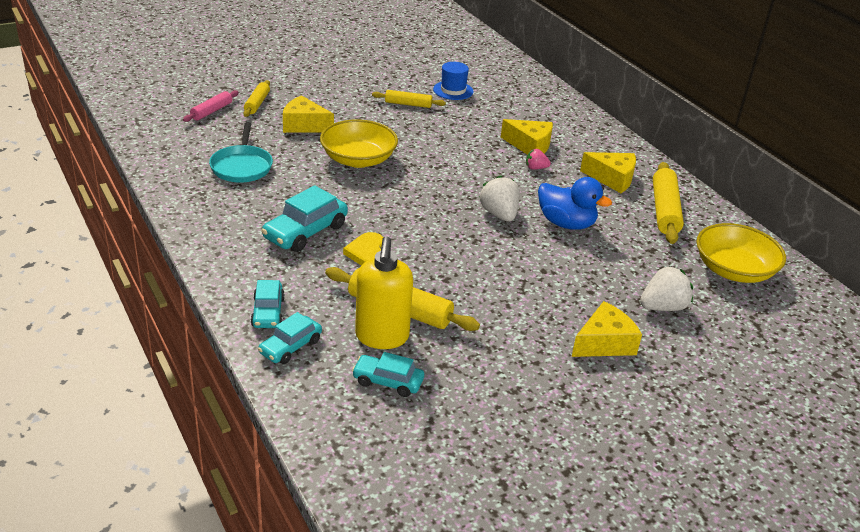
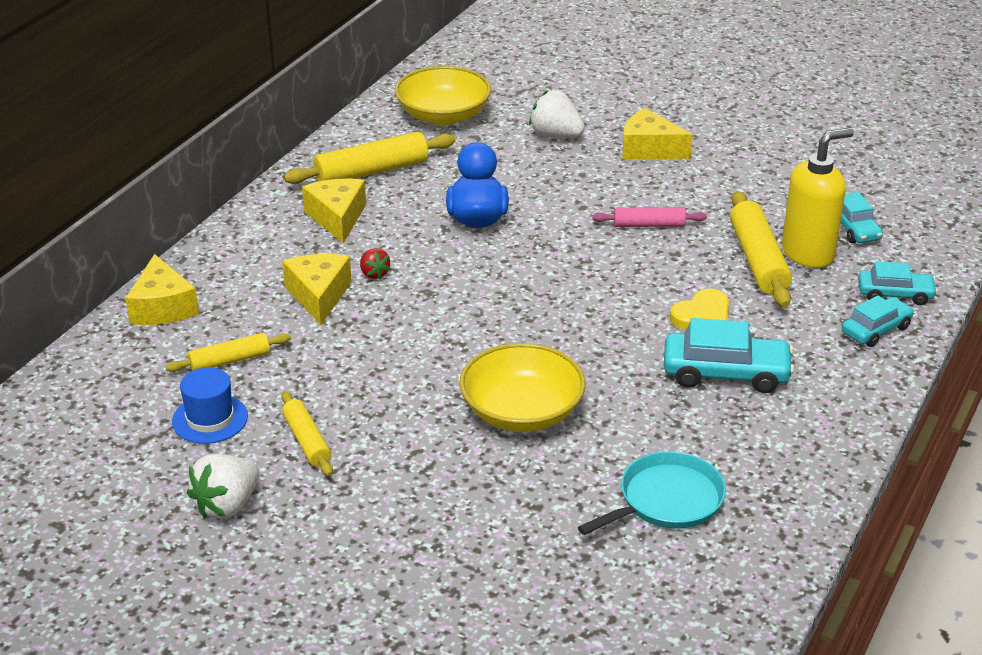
camera: 120 degrees left, 0 degrees up
(211, 111) = (562, 629): pink rolling pin -> pink rolling pin (648, 225)
(257, 103) = (479, 595): yellow rolling pin -> yellow rolling pin (230, 361)
(304, 125) = (489, 507): yellow cheese -> yellow cheese (162, 307)
(499, 214) = (514, 263): white strawberry -> white strawberry (227, 505)
(536, 168) = (374, 273): pink strawberry -> red strawberry

